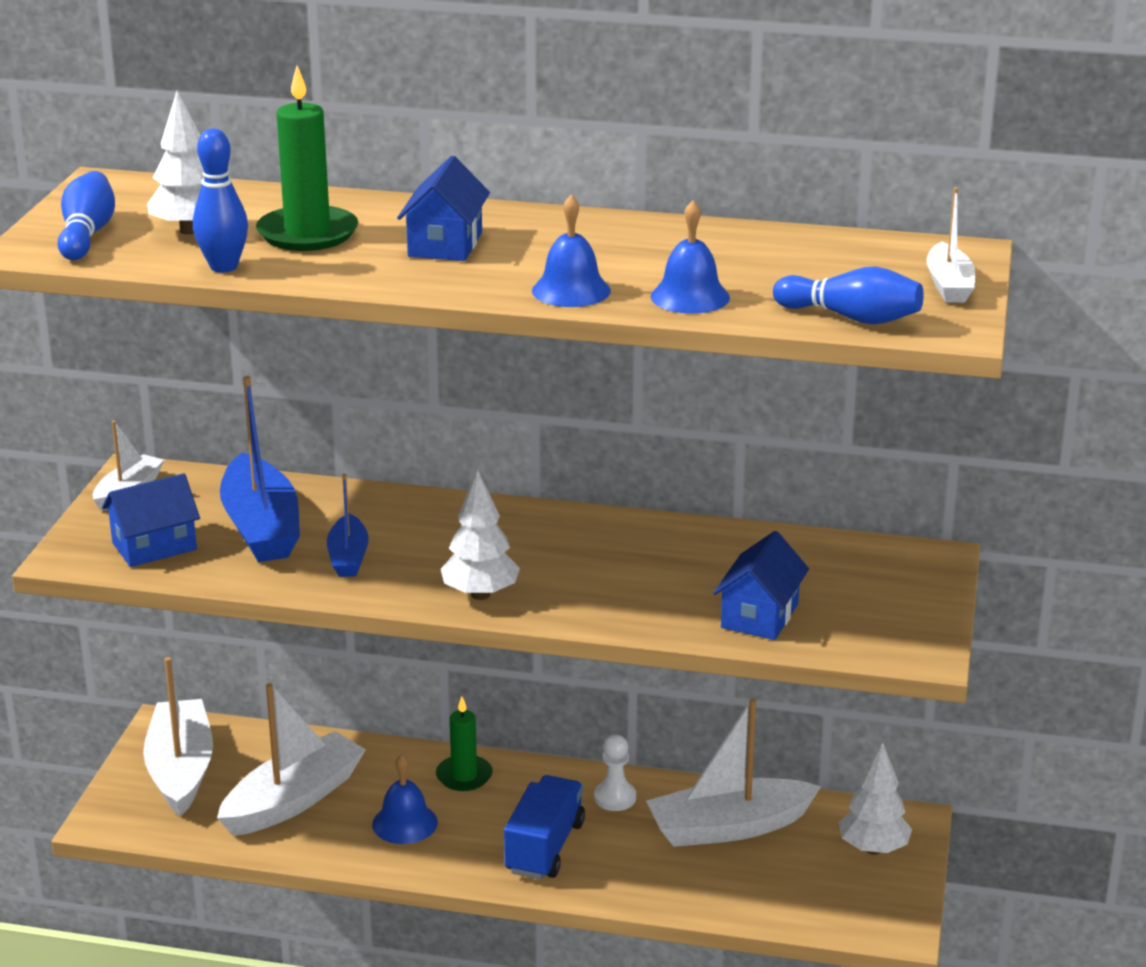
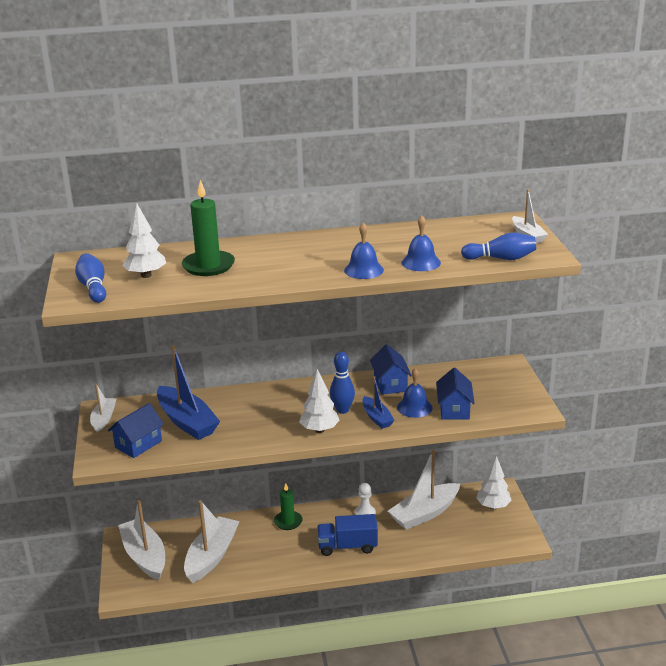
camera: 20 degrees left, 0 degrees up
(223, 267) = (182, 291): blue bowling pin -> blue bowling pin (342, 410)
(348, 557) = (242, 426): blue boat -> blue boat (377, 418)
(404, 823) = (274, 553): blue bell -> blue bell (414, 407)
(445, 244) = (282, 259): blue house -> blue house (390, 384)
(545, 847) = (347, 546): blue truck -> blue truck turned 90 degrees counterclockwise

